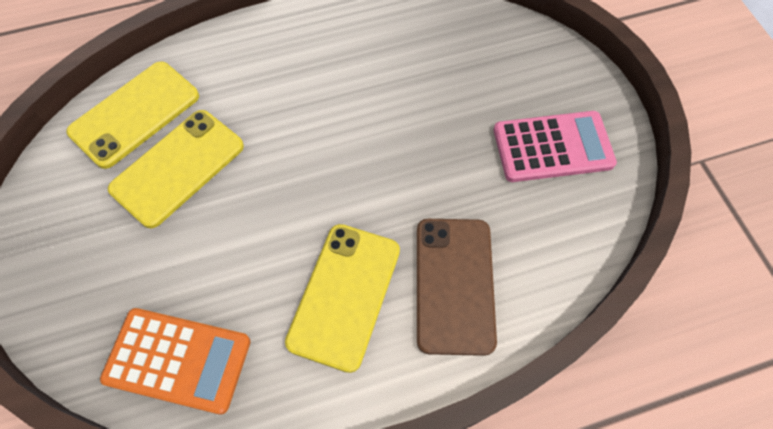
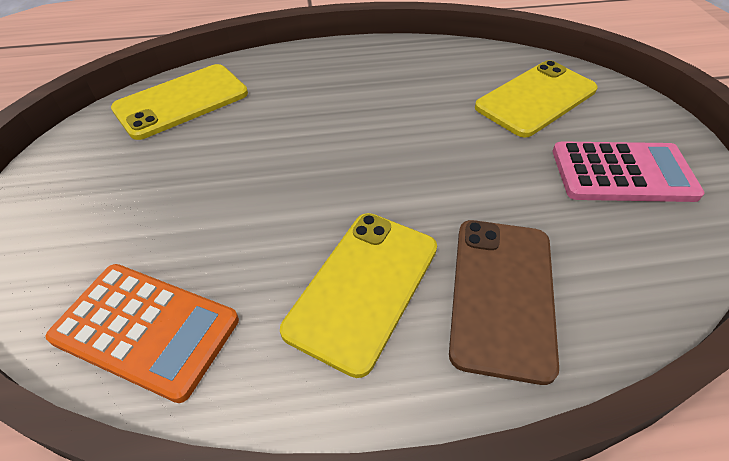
camera: 10 degrees right, 15 degrees down
(178, 168) = (209, 147): yellow phone -> yellow phone (536, 99)

